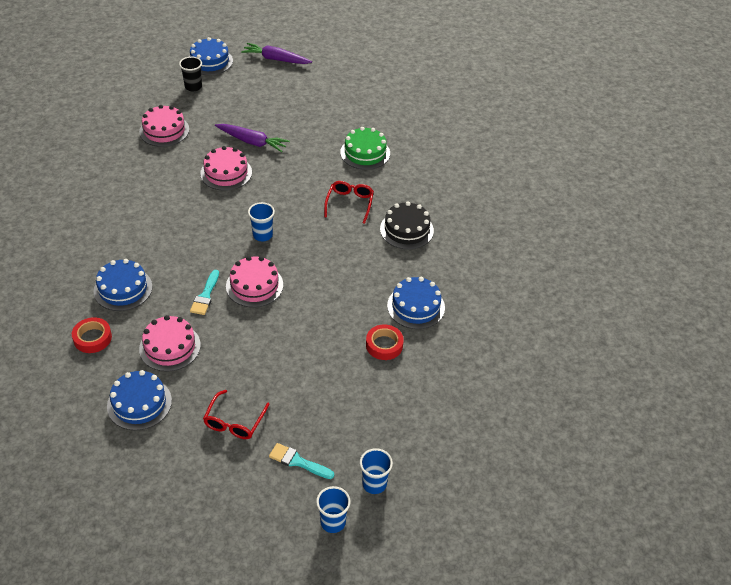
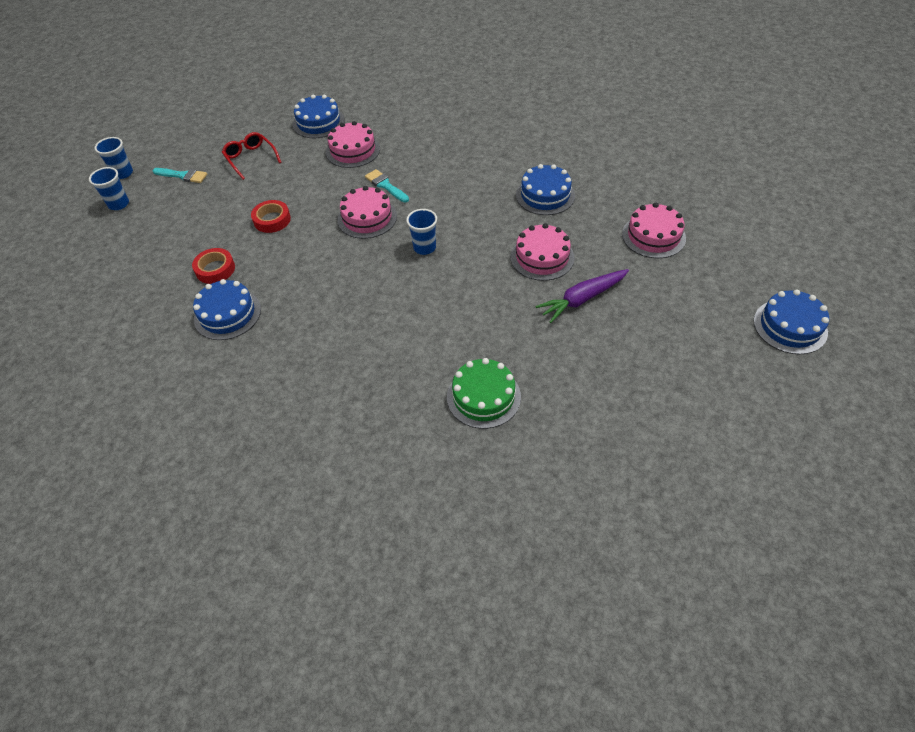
camera: 130 degrees right, 5 degrees up
(92, 338) = (402, 118): red tape -> red tape (272, 220)
(123, 289) = (439, 145): blue cake -> blue cake (545, 195)
(193, 87) = (733, 289): black cup -> none
(275, 59) = (762, 401): purple carrot -> none
(298, 461) = (183, 176): turquoise brush -> turquoise brush turned 45 degrees clockwise
(349, 203) = (409, 336): red glasses -> none
(406, 230) = (325, 364): black cake -> none

